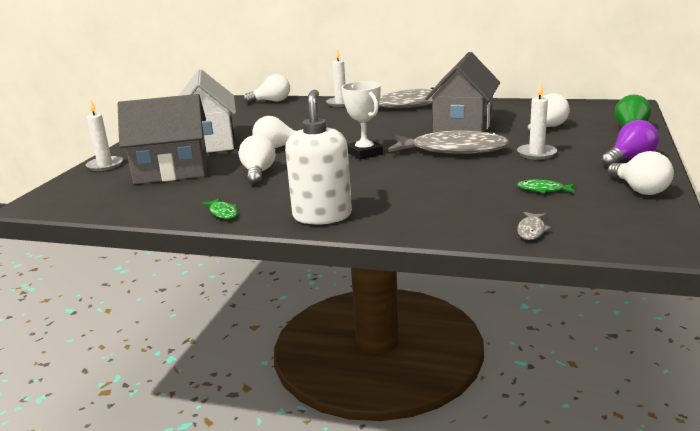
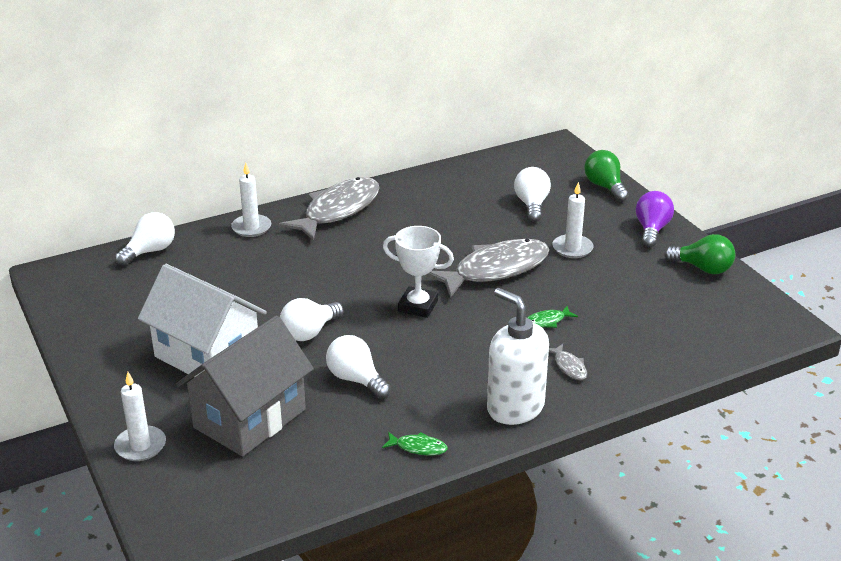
camera: 45 degrees left, 10 degrees up
(463, 126) = (452, 228): grey house -> none
(531, 230) = (691, 349): grey fish -> grey fish (569, 366)
(543, 189) = (639, 296): green fish -> green fish (546, 321)
(639, 190) = (703, 268): white light bulb -> green light bulb

